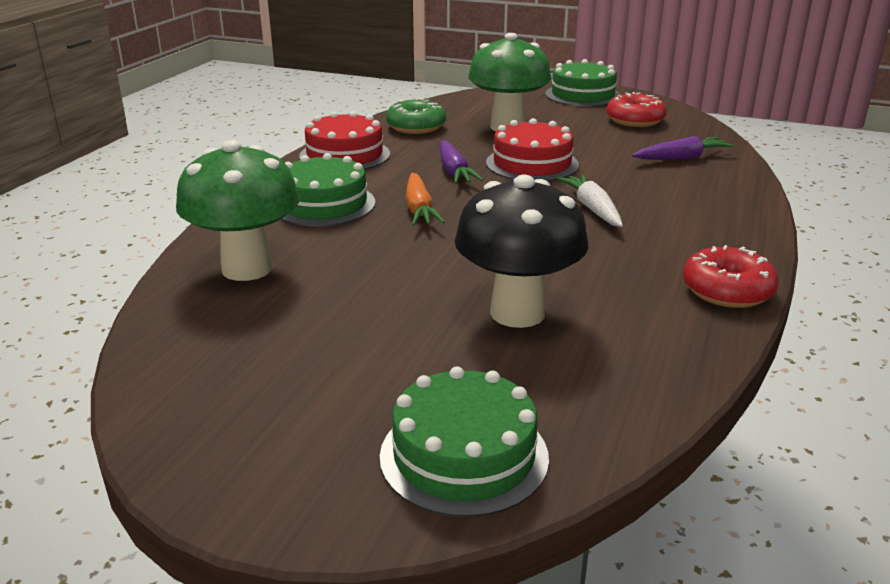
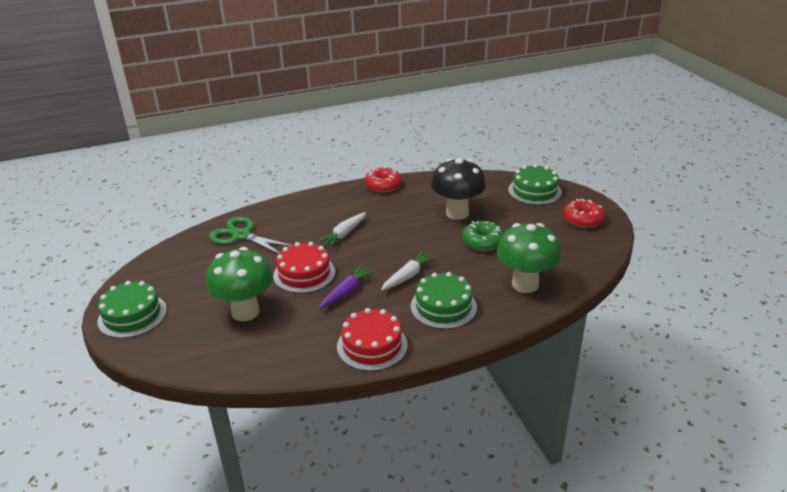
camera: 130 degrees left, 5 degrees up
(416, 127) = (286, 349): green donut -> green donut (482, 242)
(419, 209) = (408, 276): orange carrot -> white carrot
(635, 120) = (182, 272): red donut -> red donut (583, 219)
(682, 158) = (241, 236): purple carrot -> green scissors

